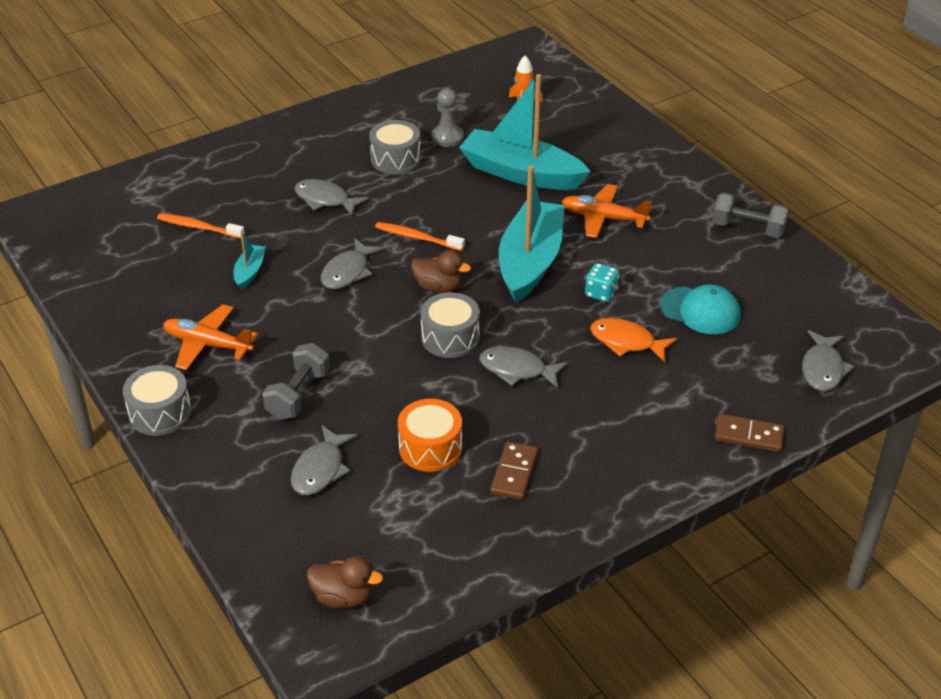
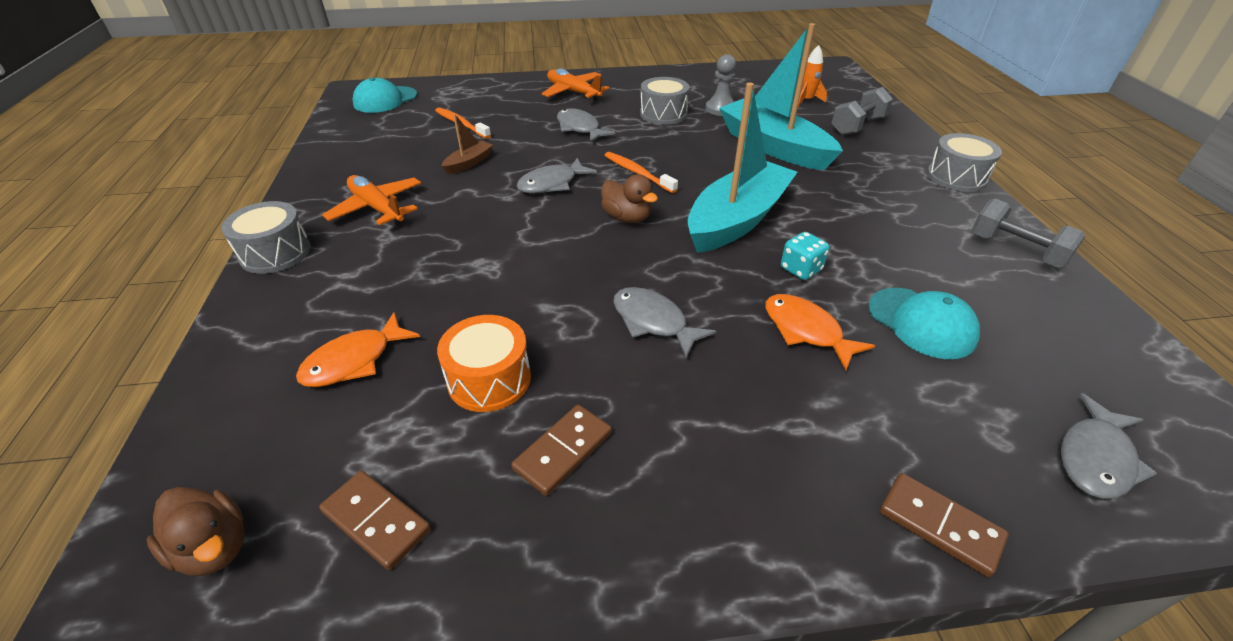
camera: 25 degrees right, 0 degrees up
(82, 218) = (385, 100): none -> turquoise cap
(250, 272) = (469, 163): turquoise boat -> brown boat
(298, 395) = (408, 276): grey dumbbell -> grey dumbbell (857, 126)
(320, 469) = (354, 360): grey fish -> orange fish
(430, 549) = (376, 521): none -> brown domino
(450, 338) = (603, 267): grey drum -> grey drum (956, 177)
(603, 218) = (840, 200): orange plane -> orange plane (573, 92)

